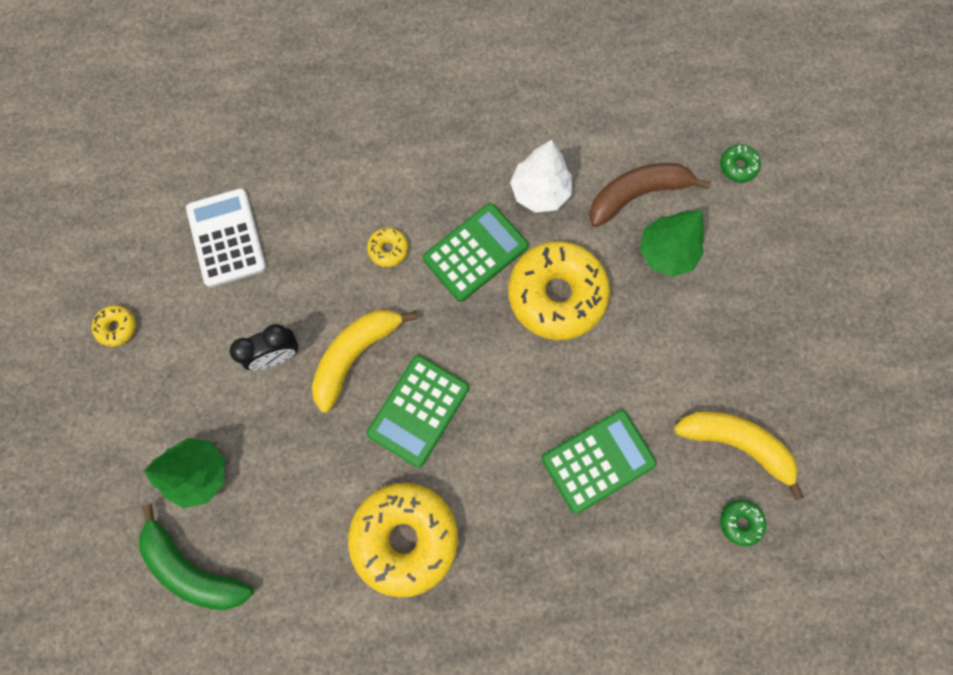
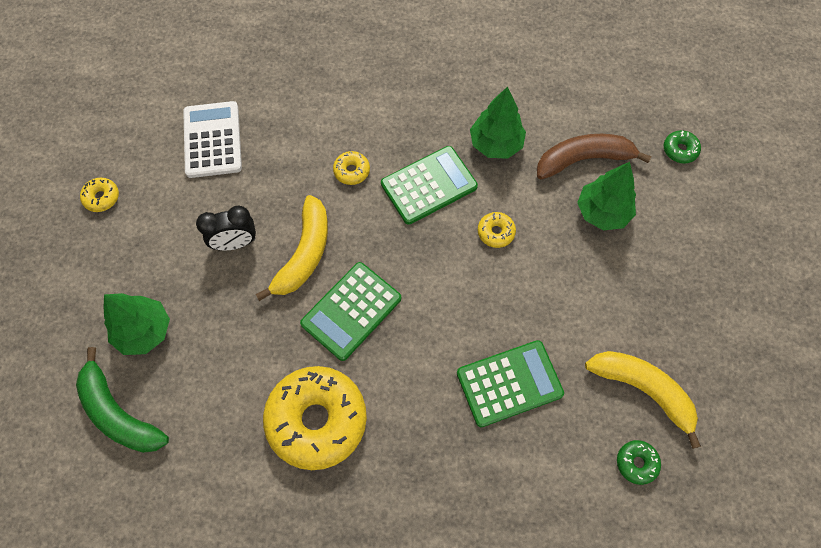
camera: 10 degrees right, 10 degrees down
(355, 355) = (304, 254): yellow banana -> yellow banana turned 150 degrees clockwise
(539, 192) = (496, 144): white tree -> green tree
(556, 295) = (496, 232): yellow donut -> yellow donut, size x0.42

